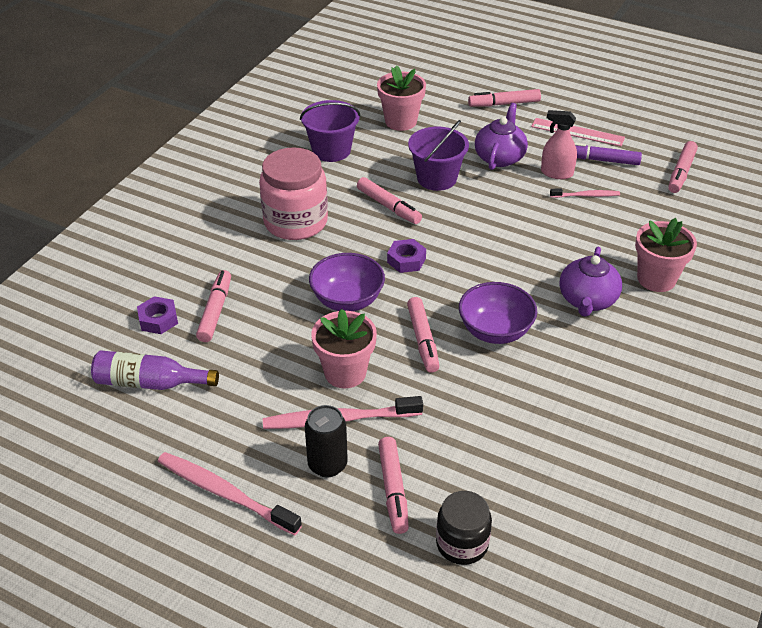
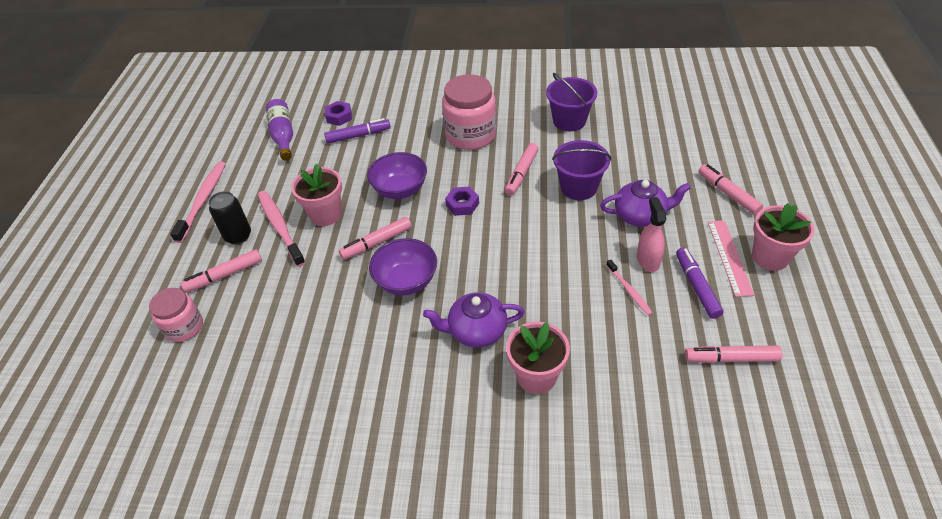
camera: 70 degrees right, 5 degrees up
(215, 311) = (358, 136): pink marker -> purple marker
(400, 121) = (640, 142): pink flower pot -> pink flower pot (770, 257)
(462, 543) = (184, 327): black jar -> pink jar

